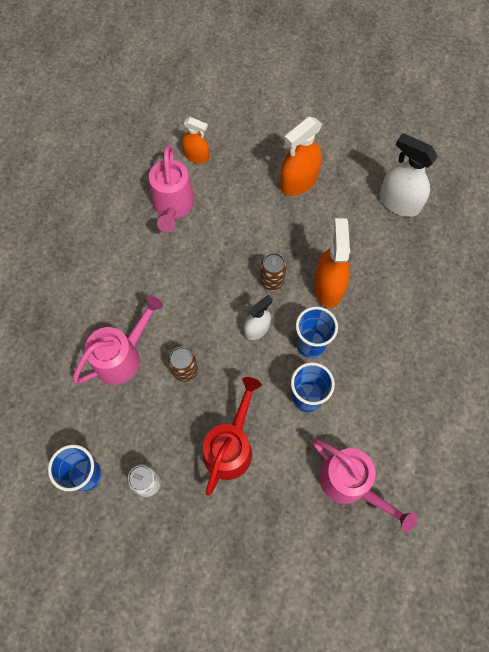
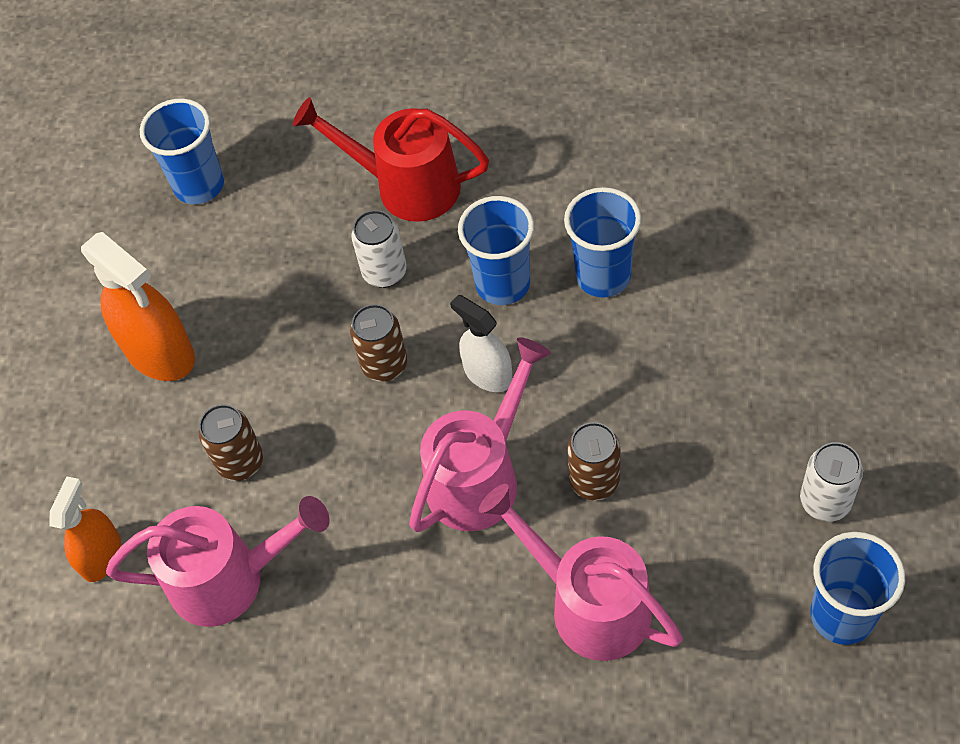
camera: 90 degrees left, 10 degrees down
(230, 213) = (240, 462): none -> brown can
(230, 446) = (720, 378): red watering can -> red watering can (405, 186)
(328, 286) = (384, 272): orange spray bottle -> white can
(351, 484) = (737, 195): pink watering can -> pink watering can (481, 475)
(399, 202) = (199, 185): white spray bottle -> blue cup

